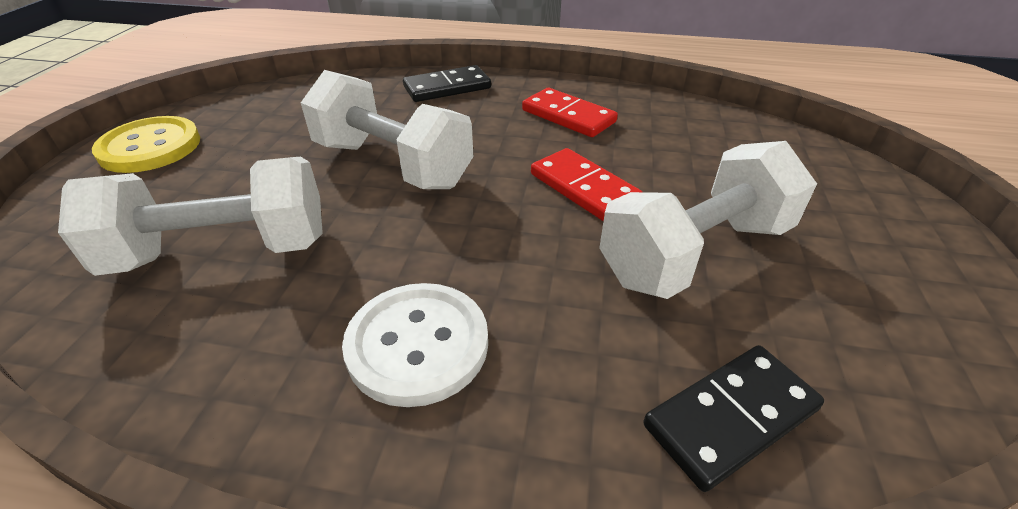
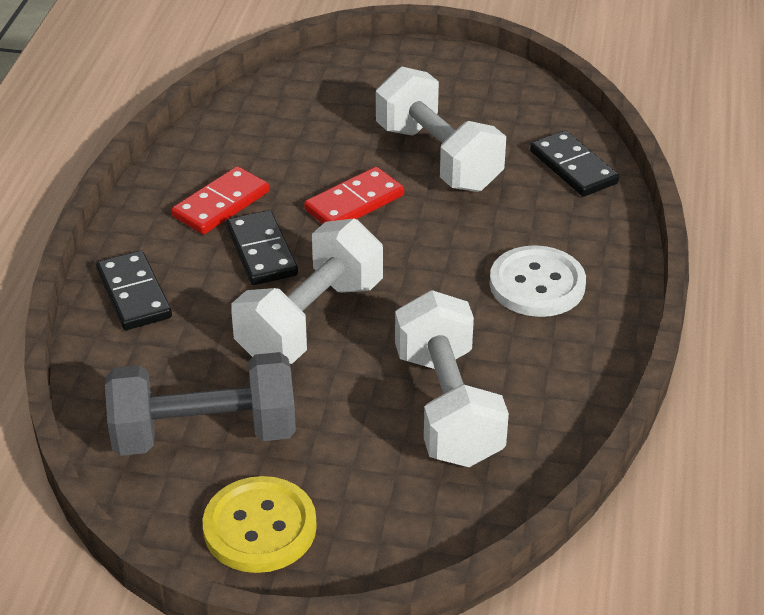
camera: 90 degrees left, 0 degrees up
(271, 121) = (204, 434): none -> grey dumbbell
(499, 137) = (261, 251): none -> black domino

